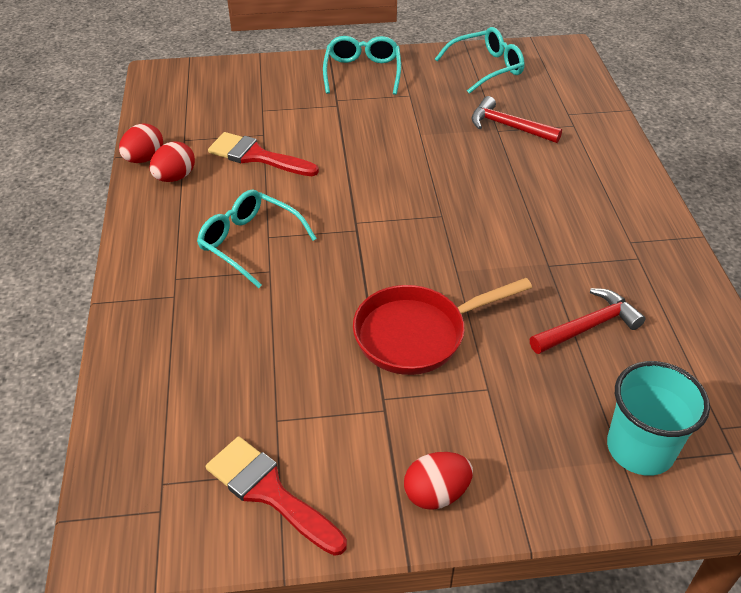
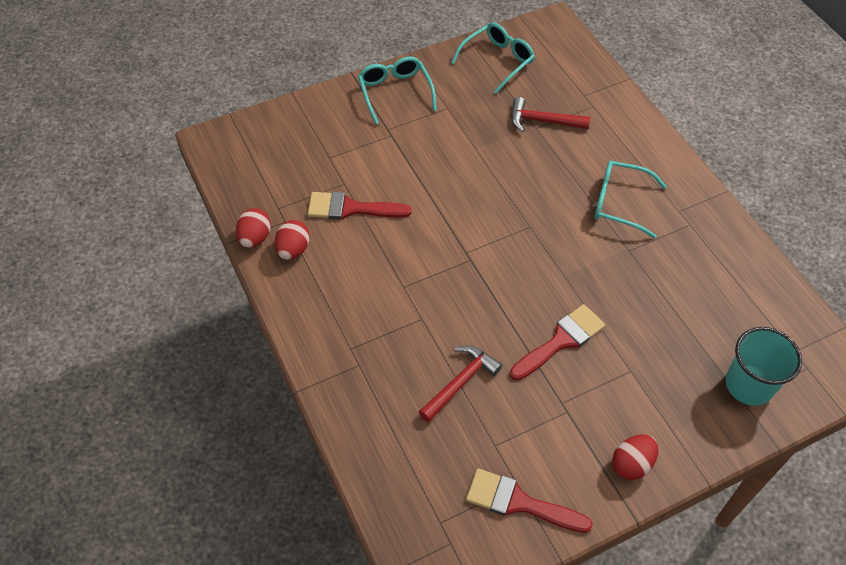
camera: 20 degrees left, 10 degrees up
(249, 243) = (392, 297): turquoise glasses -> turquoise glasses (619, 203)
(417, 334) = (561, 341): red pan -> red brush
(588, 326) = (678, 296): red hammer -> red hammer (460, 382)

